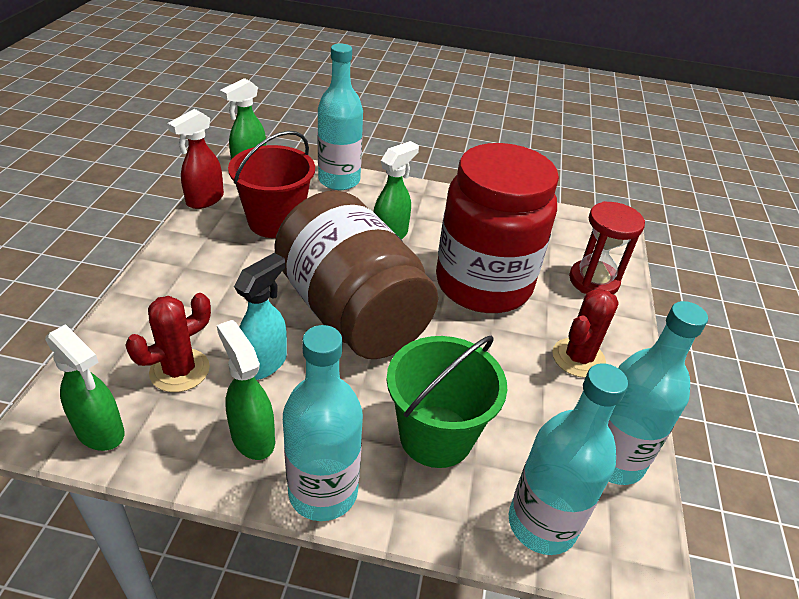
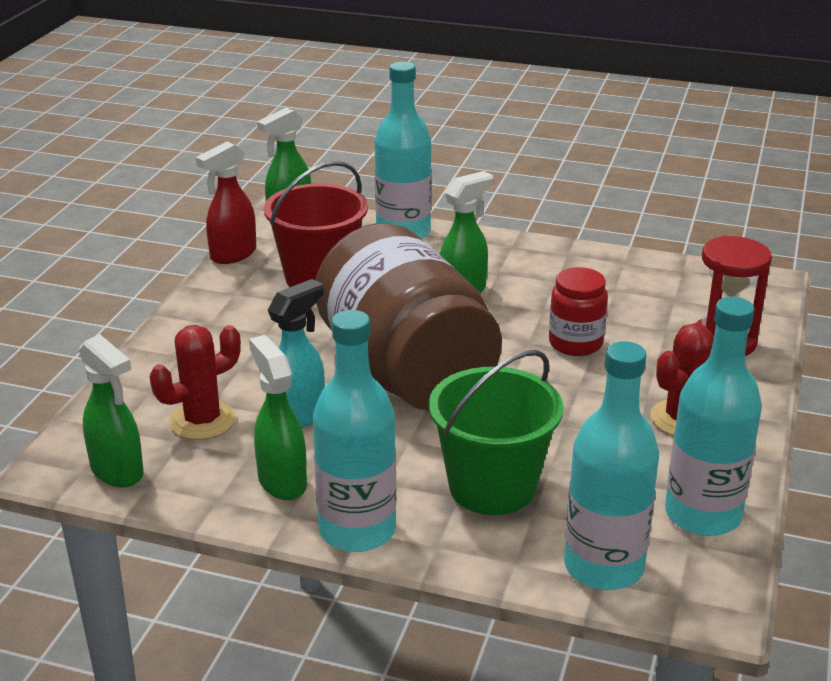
camera: 10 degrees right, 10 degrees down
(483, 284) = (575, 343): red jar -> red jar, size x0.44

